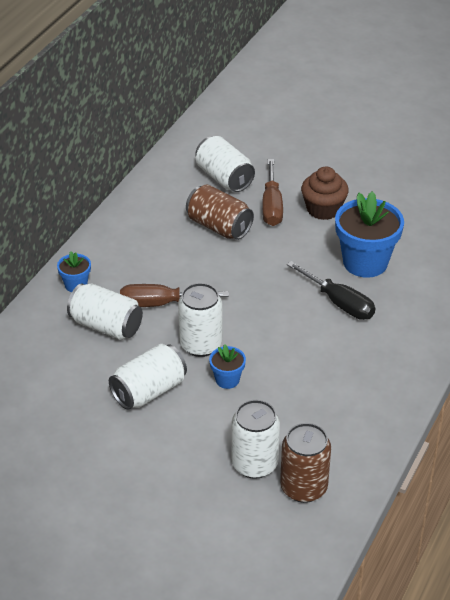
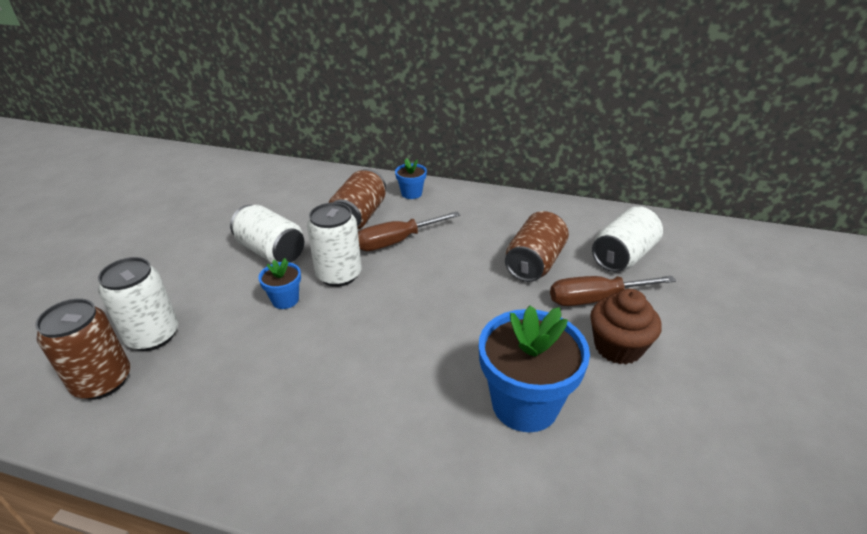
camera: 80 degrees right, 5 degrees down
(106, 326) = (359, 216): white can -> brown can
(160, 304) = (396, 241): brown screwdriver -> brown screwdriver turned 105 degrees counterclockwise
(339, 303) = (430, 383): black screwdriver -> none

